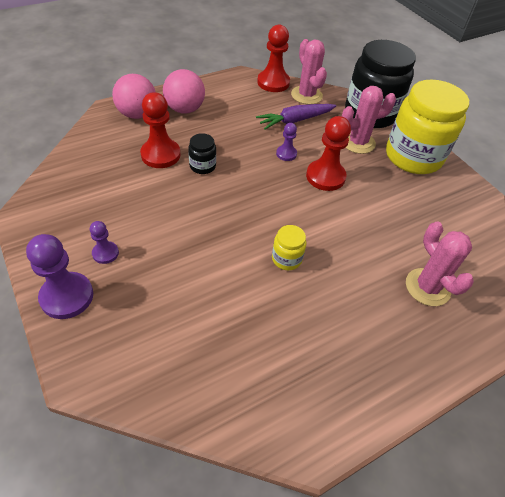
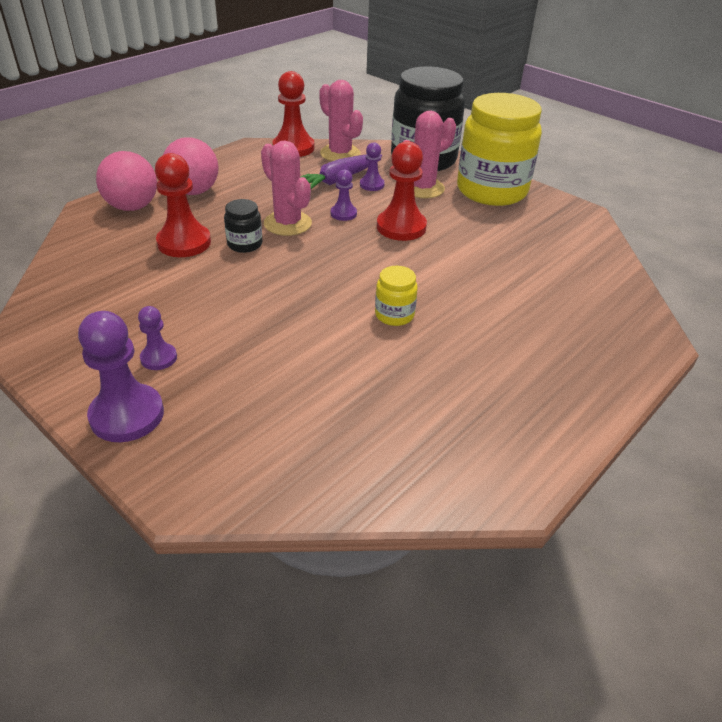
camera: 15 degrees left, 10 degrees down
(319, 131) = (372, 185): none -> purple pawn
(427, 287) = (567, 307): pink cactus -> pink cactus (287, 223)

